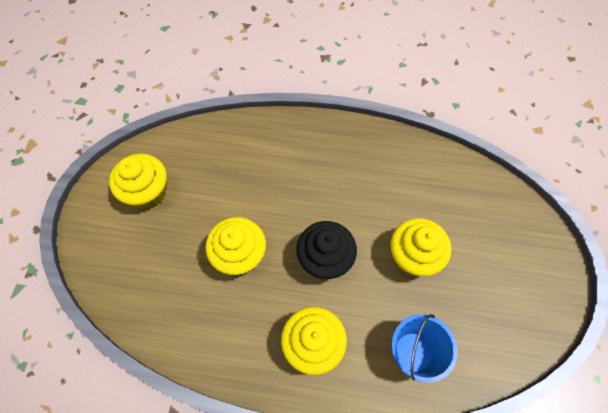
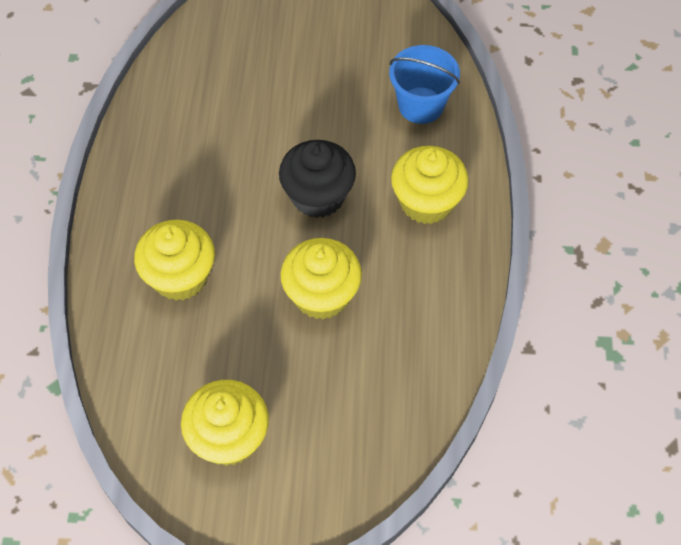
camera: 95 degrees left, 5 degrees down
(413, 256) = (306, 104): yellow cupcake -> yellow cupcake (180, 276)

